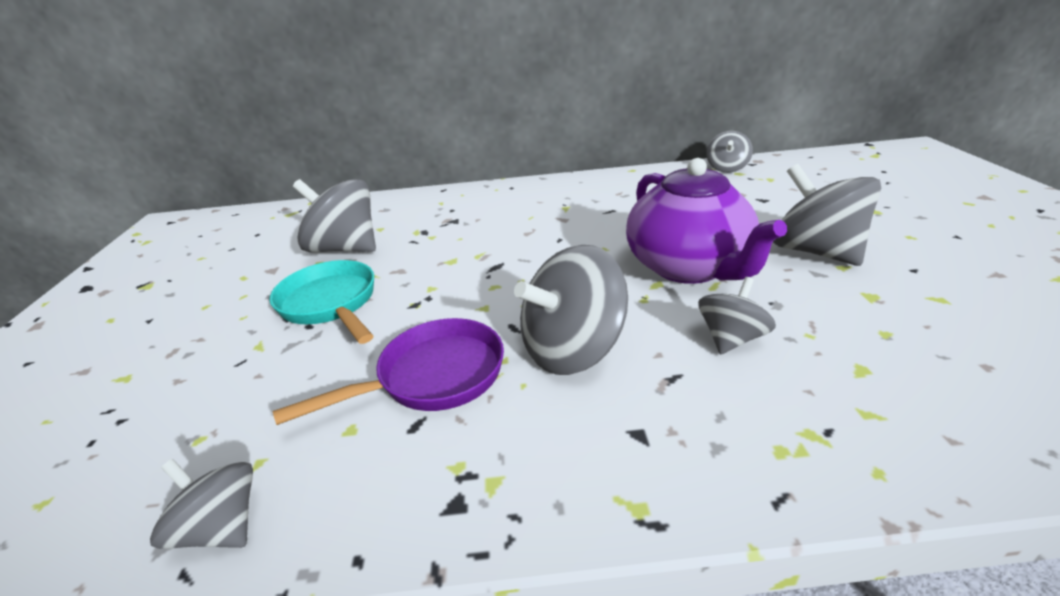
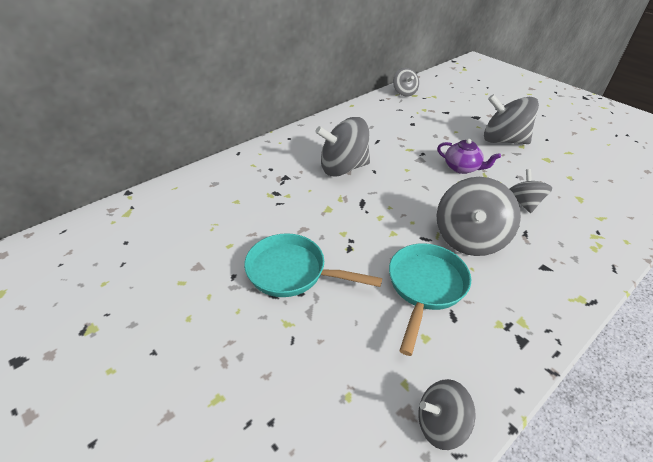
camera: 40 degrees left, 10 degrees up
(345, 248) = (234, 227): grey spinning top -> grey spinning top (343, 168)
(432, 377) = (425, 287): purple pan -> turquoise pan
(689, 267) = (462, 168): purple teapot -> purple teapot, size x0.50

